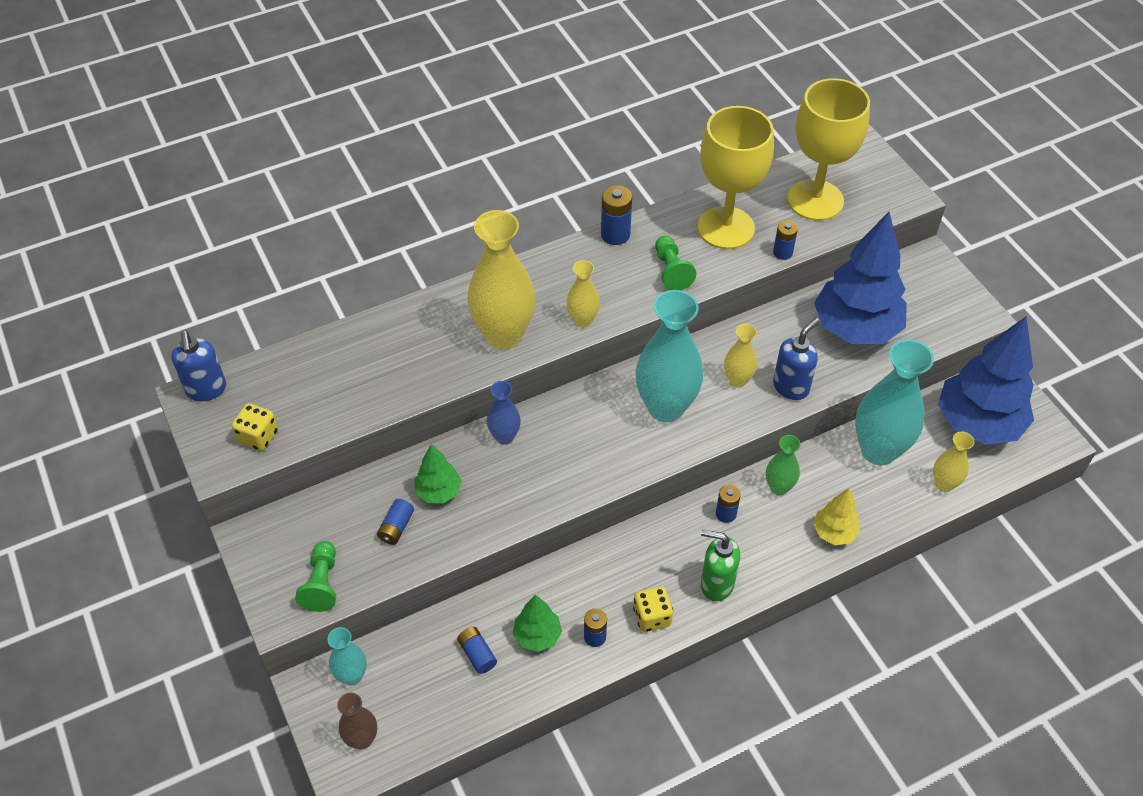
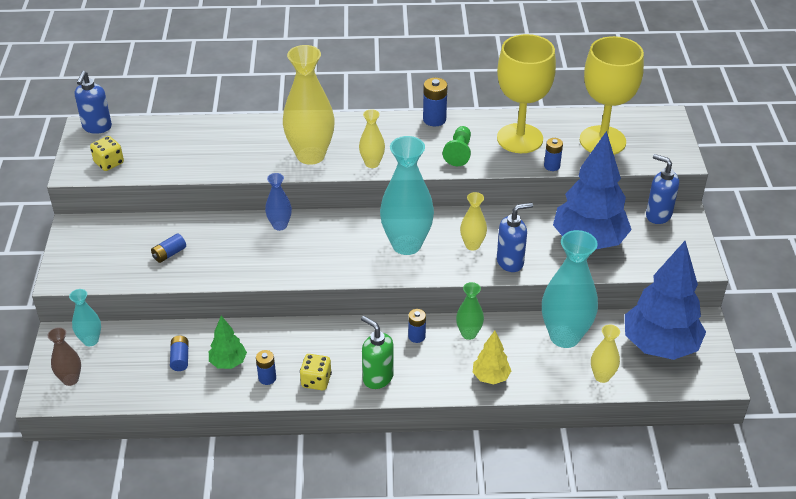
camera: 25 degrees right, 10 degrees down
(322, 583) = (99, 269): green pawn -> none
(438, 492) = (212, 243): green tree -> none
(905, 269) = (658, 215): none -> blue soap dispenser

